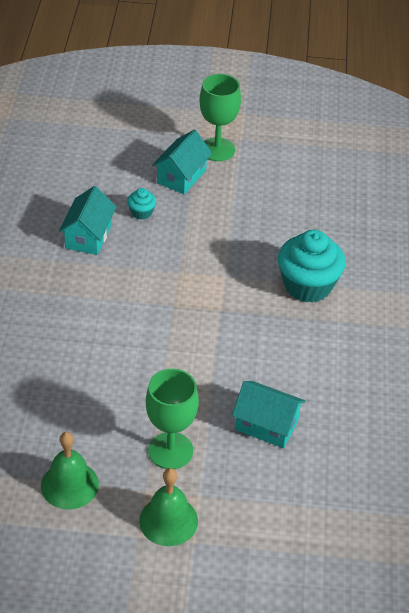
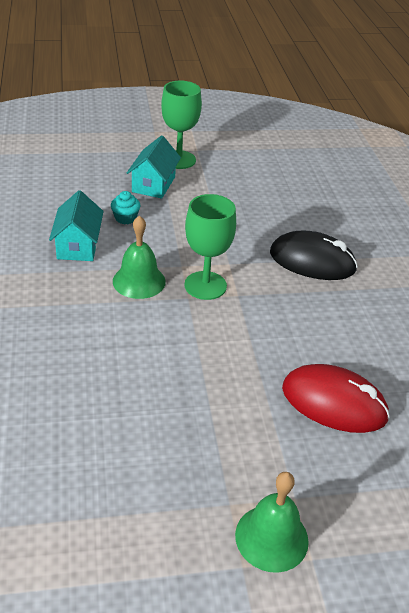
camera: 15 degrees left, 5 degrees down
(69, 485) = (137, 517): green bell -> green bell (139, 281)
(170, 450) = (242, 451): green goblet -> green goblet (205, 285)
(266, 425) = (334, 403): turquoise house -> red mouse
(308, 285) = (312, 261): turquoise cupcake -> black mouse

